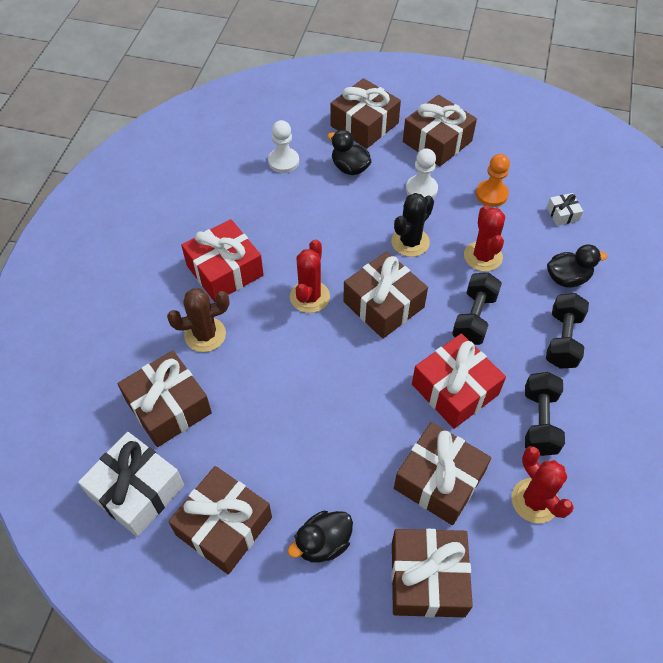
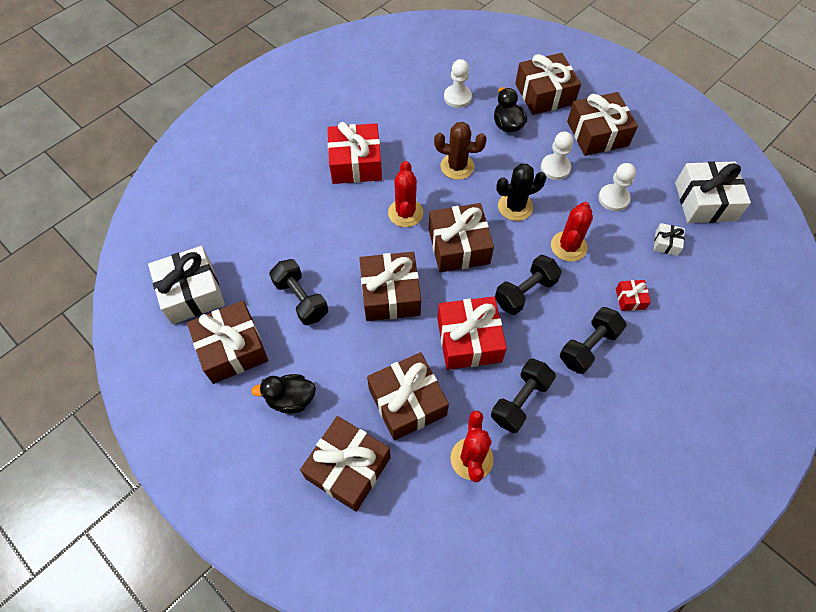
camera: 30 degrees right, 5 degrees up
(168, 407) = (250, 245): brown gift -> brown gift (390, 294)
(205, 335) = (310, 205): brown cactus -> brown cactus (457, 166)
(263, 436) = (301, 299): none -> black dumbbell
(309, 297) = (405, 213): red cactus -> red cactus turned 45 degrees counterclockwise
(491, 194) = (613, 198): orange pawn -> white pawn
(567, 278) = (630, 299): black duck -> red gift
(568, 162) = (705, 201): none -> white gift

